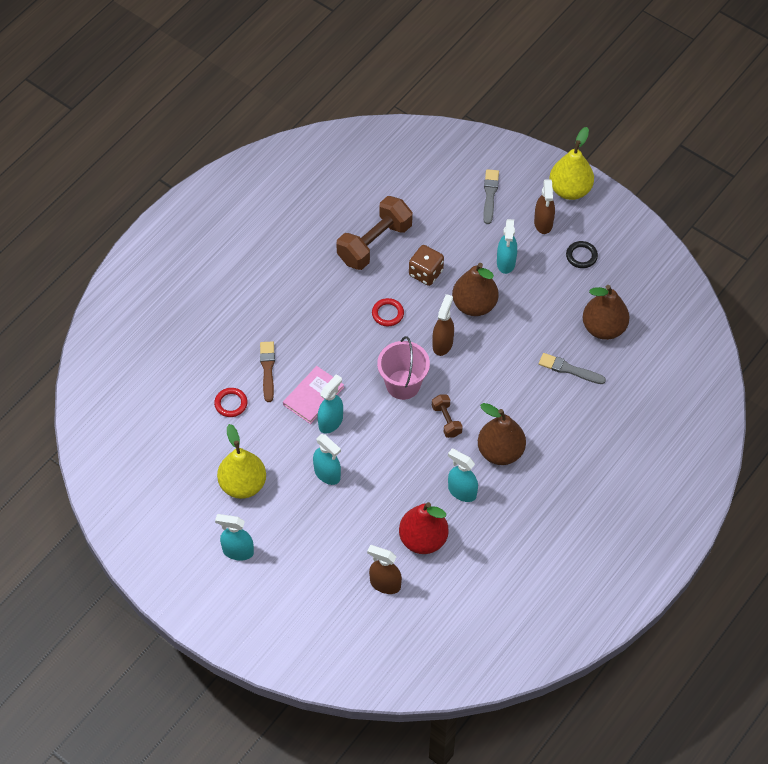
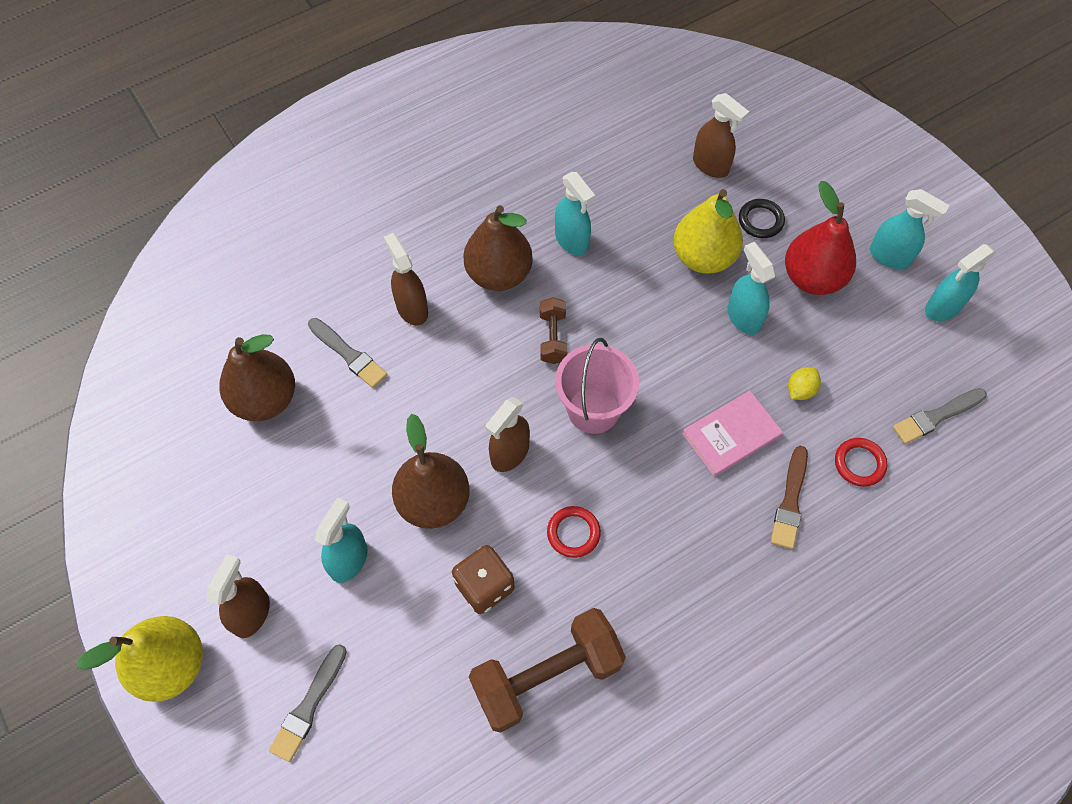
camera: 160 degrees left, 5 degrees up
(188, 447) = (936, 416): none -> grey brush
(243, 484) = (865, 339): yellow pear -> yellow pear (703, 257)
(277, 437) = (800, 390): none -> yellow lemon
(331, 422) = (717, 388): turquoise spray bottle -> turquoise spray bottle (942, 307)
(423, 539) = (644, 200): red pear -> red pear (812, 278)
(545, 410) = (412, 308): none -> brown spray bottle
(581, 256) = (227, 529): black ring -> black ring (760, 220)

